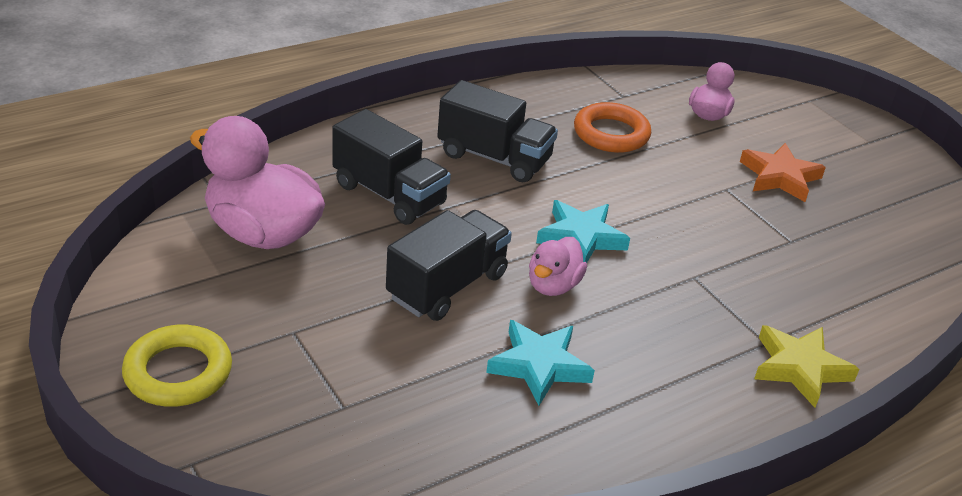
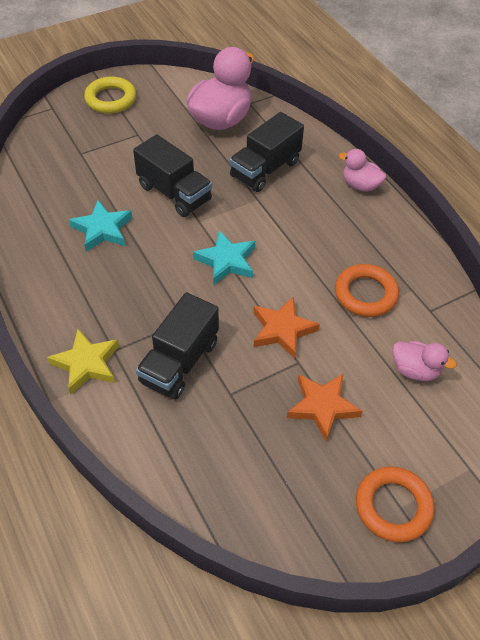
camera: 95 degrees right, 15 degrees up
(494, 158) = (317, 221): black truck -> black truck (179, 362)
(553, 285) = (174, 242): pink duck -> pink duck (360, 185)
(684, 197) = (282, 330): none -> orange star
(871, 145) = (393, 506): none -> orange ring

